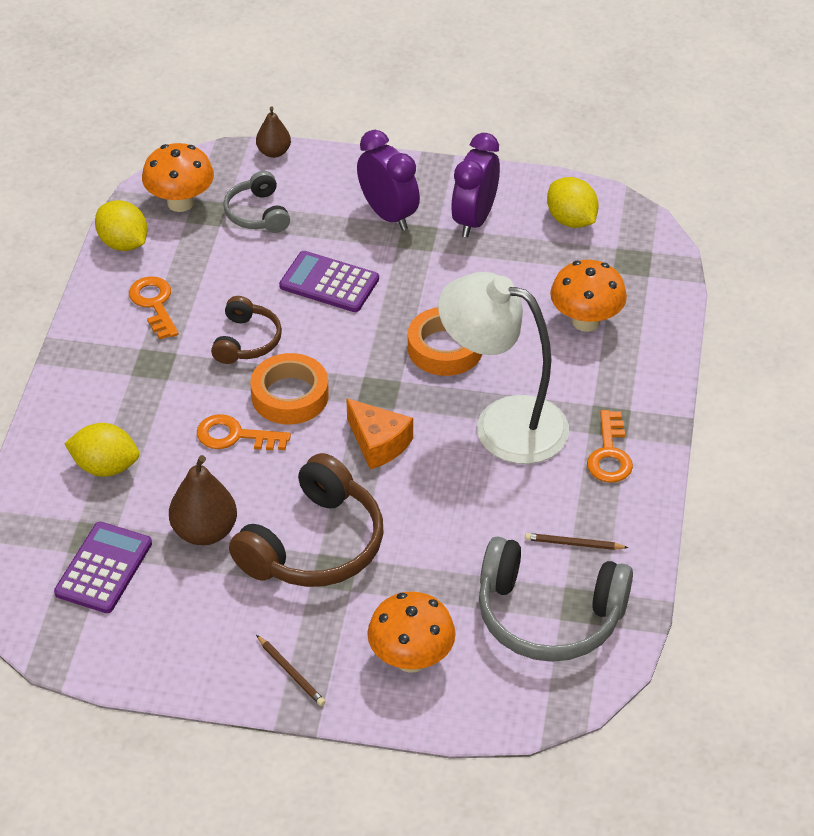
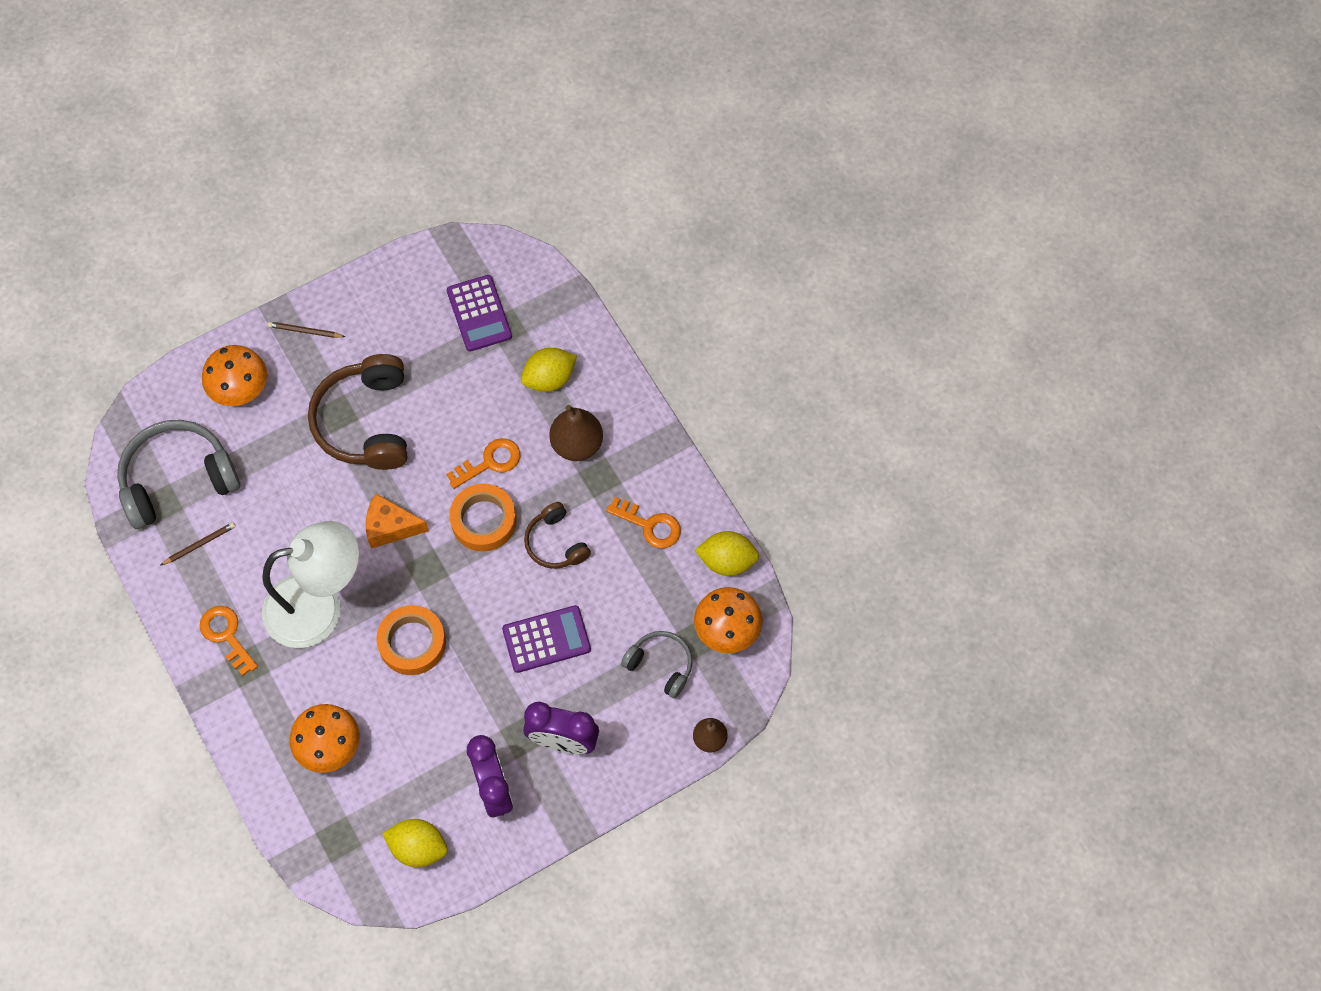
camera: 140 degrees right, 20 degrees up
(204, 532) = (442, 381): brown pear -> brown pear (577, 444)

